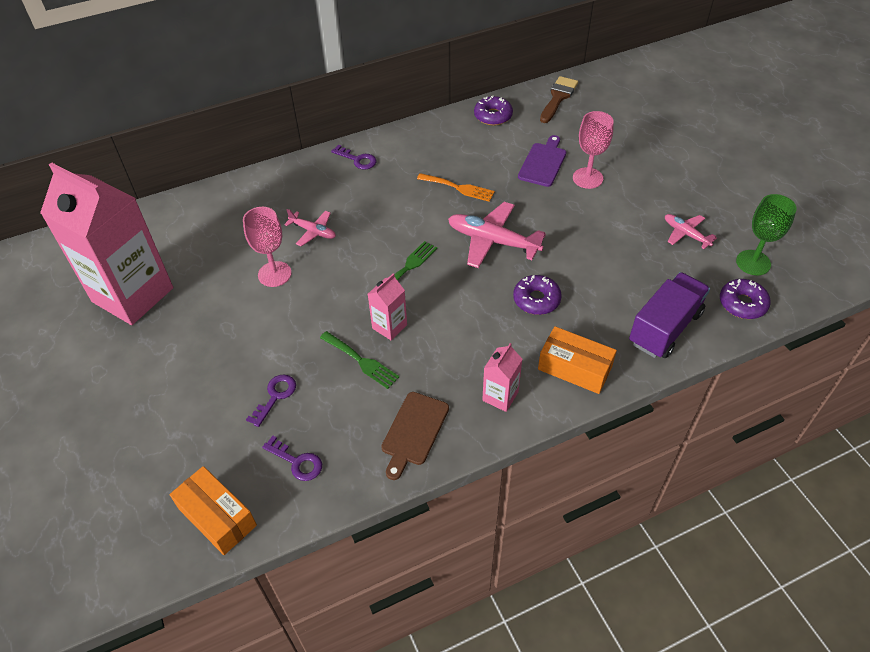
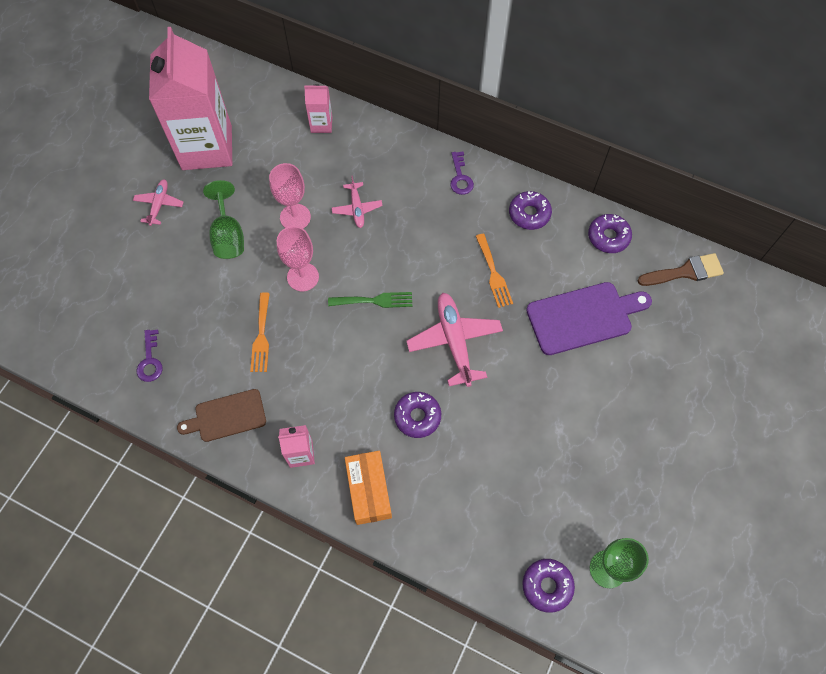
camera: 50 degrees right, 15 degrees up
(217, 517) = (78, 346): orange box -> none
(238, 329) = (228, 235): none -> green goblet
(275, 396) = (191, 305): purple key -> none
(361, 361) = (261, 336): green fork -> orange fork
(389, 326) = (307, 331): pink carton -> pink carton (321, 124)
(430, 142) = (529, 214): none -> purple donut
(543, 163) = (583, 317): purple cutting board -> purple cutting board, size x1.52
(587, 178) = (596, 365): pink goblet -> pink goblet (303, 277)
(665, 328) = (466, 536): purple truck -> none
(685, 234) = (595, 490): pink plane -> pink plane (159, 204)

